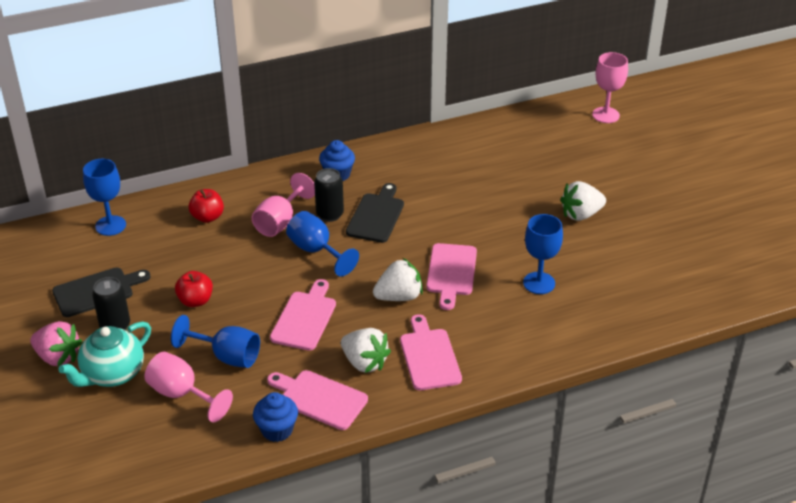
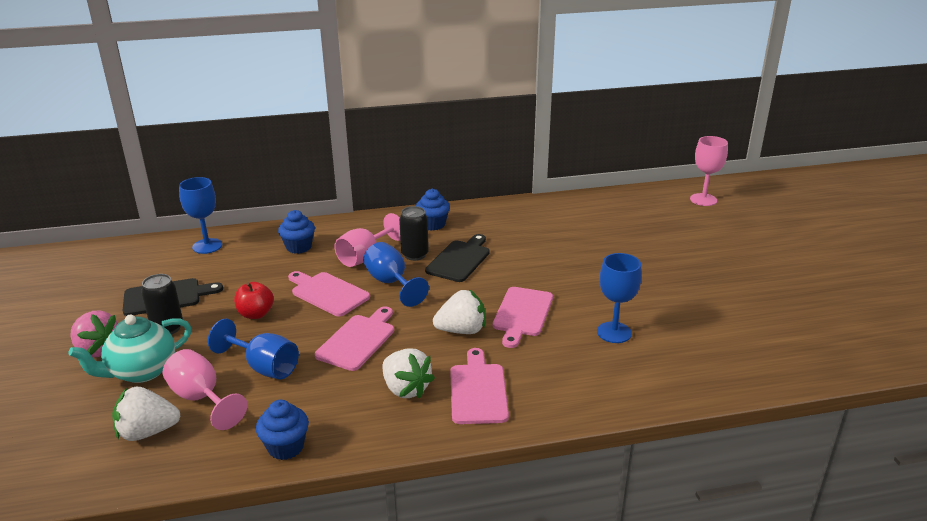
camera: 10 degrees right, 10 degrees down
(207, 217) = (299, 247): red apple -> blue cupcake
(319, 398) = (344, 420): pink cutting board -> pink cutting board (327, 293)
(581, 214) = (668, 276): white strawberry -> white strawberry (147, 432)

